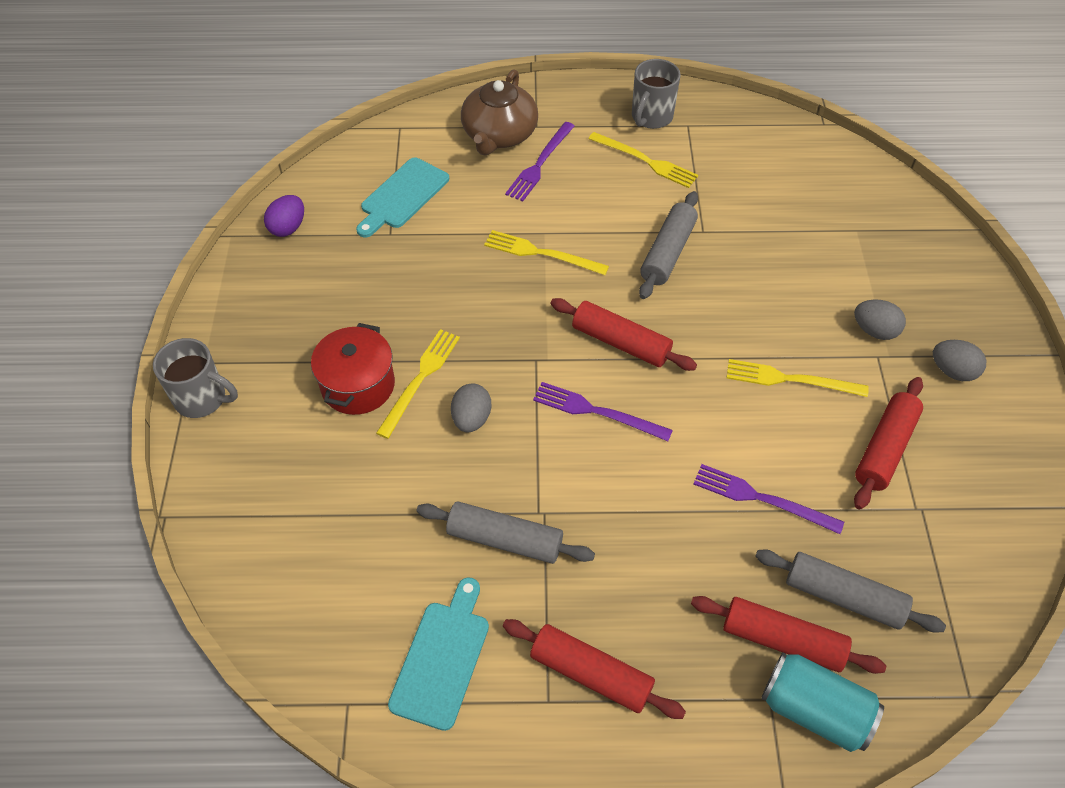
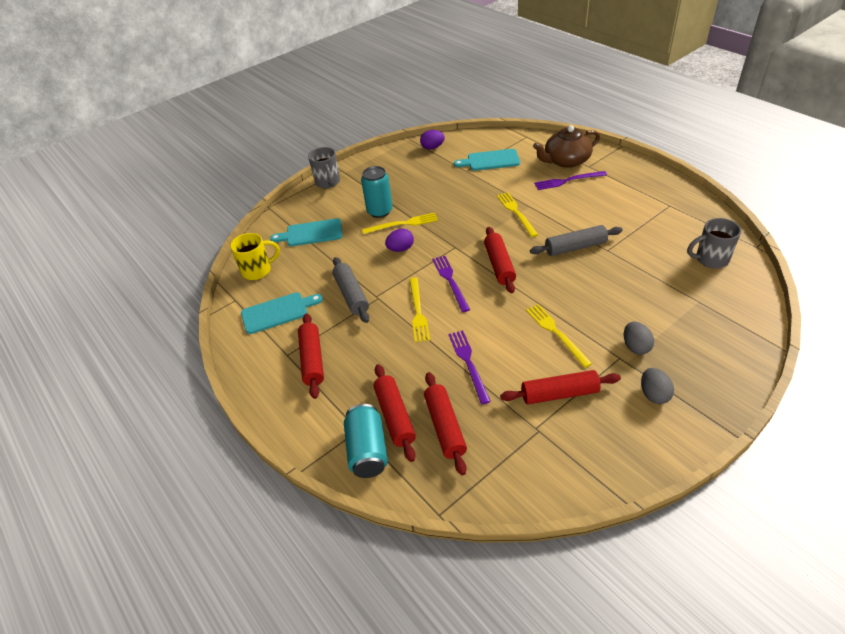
camera: 55 degrees right, 10 degrees down
(304, 500) = (311, 233): none -> turquoise cutting board
(311, 628) = (258, 270): none -> yellow mug
(358, 385) = (379, 211): red pot -> turquoise can
(471, 419) = (400, 249): grey egg -> purple egg
(646, 161) = (622, 207): yellow fork -> yellow fork (418, 311)
(651, 117) = (654, 192): grey mug -> grey mug (710, 259)
(843, 597) = (445, 427): grey rolling pin -> red rolling pin

